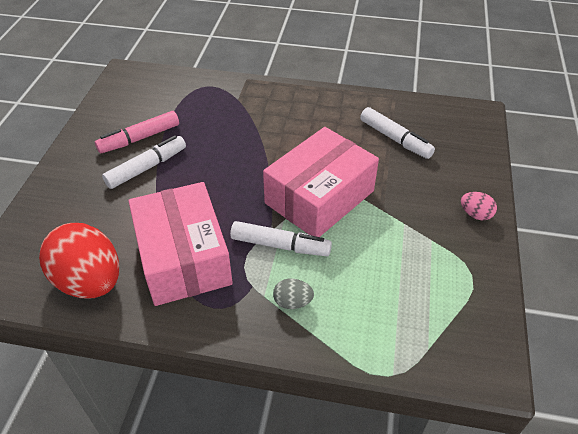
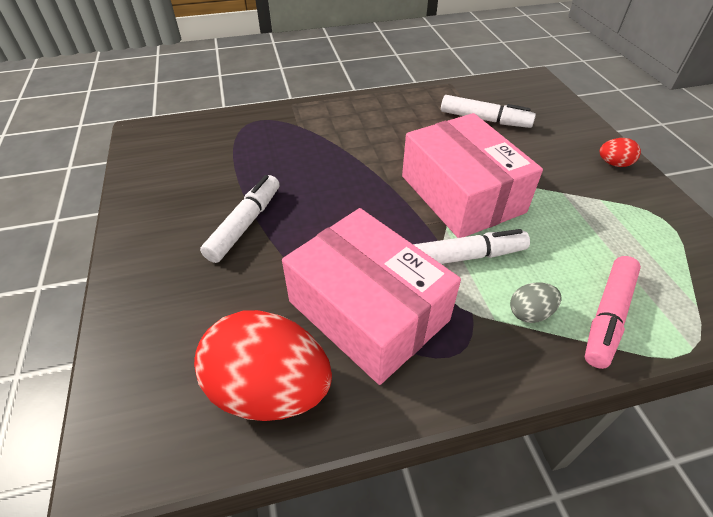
camera: 25 degrees left, 0 degrees up
(140, 138) = (212, 195): pink marker -> pink marker (607, 316)
(319, 197) = (461, 194): pink box -> pink box turned 45 degrees counterclockwise
(475, 214) = (613, 164): pink egg -> red egg

